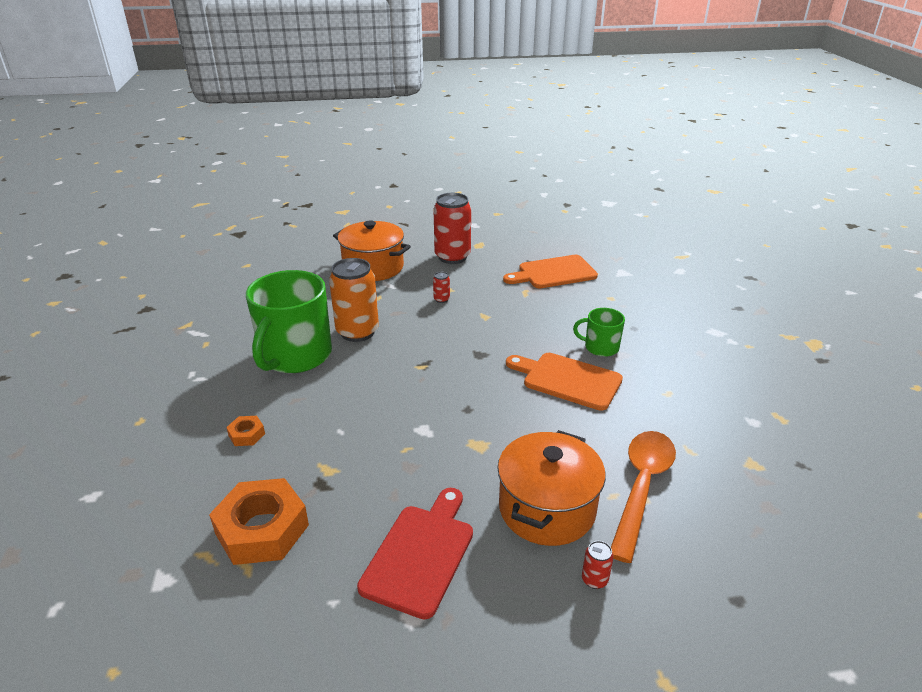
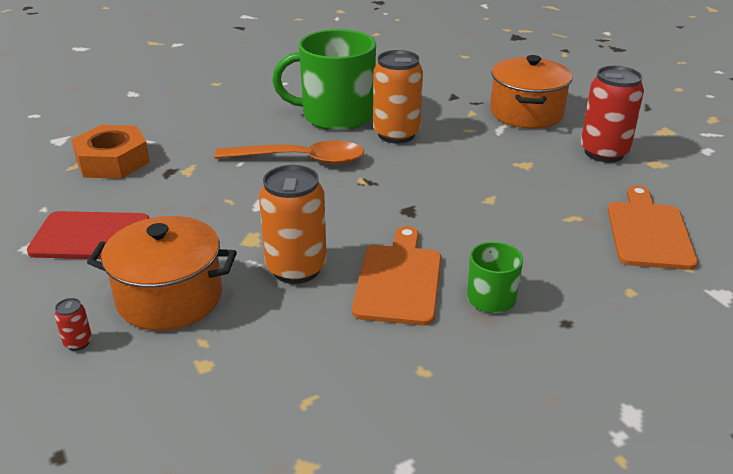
camera: 70 degrees right, 0 degrees up
(246, 434) = (217, 125): orange nut -> none
(441, 299) = (499, 165): red can -> none
(533, 427) = (296, 269): none -> orange can
(554, 273) = (648, 232): orange cutting board -> orange cutting board turned 45 degrees clockwise
(641, 487) = (223, 363): orange spoon -> orange spoon (301, 160)

